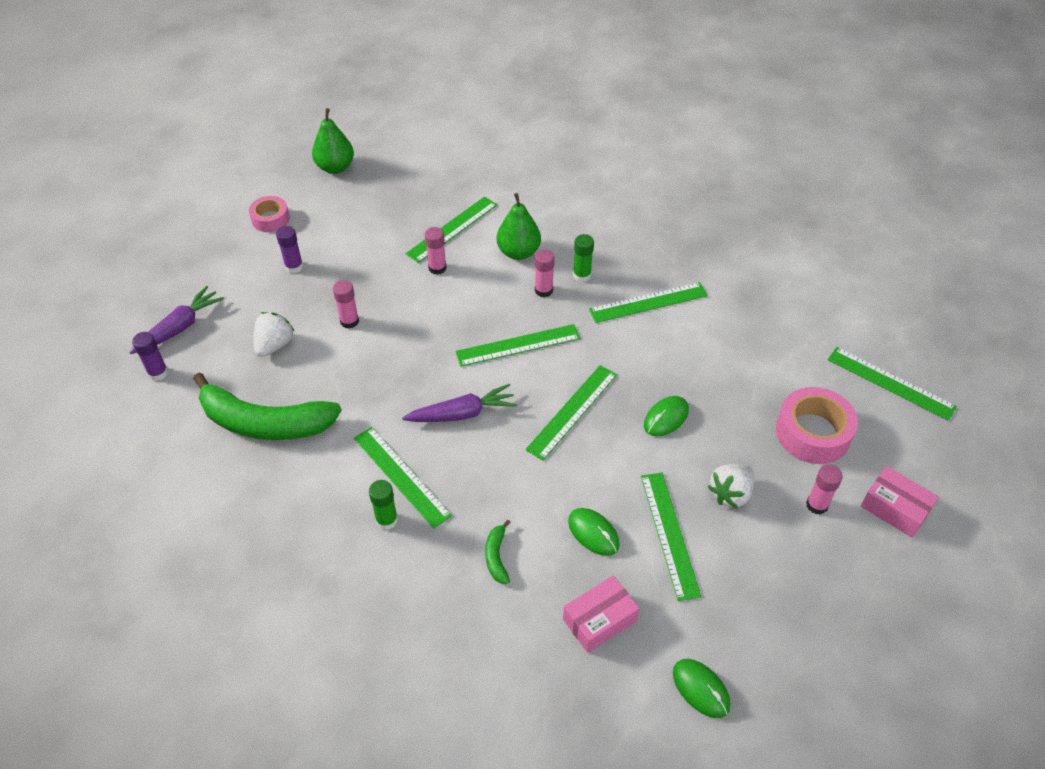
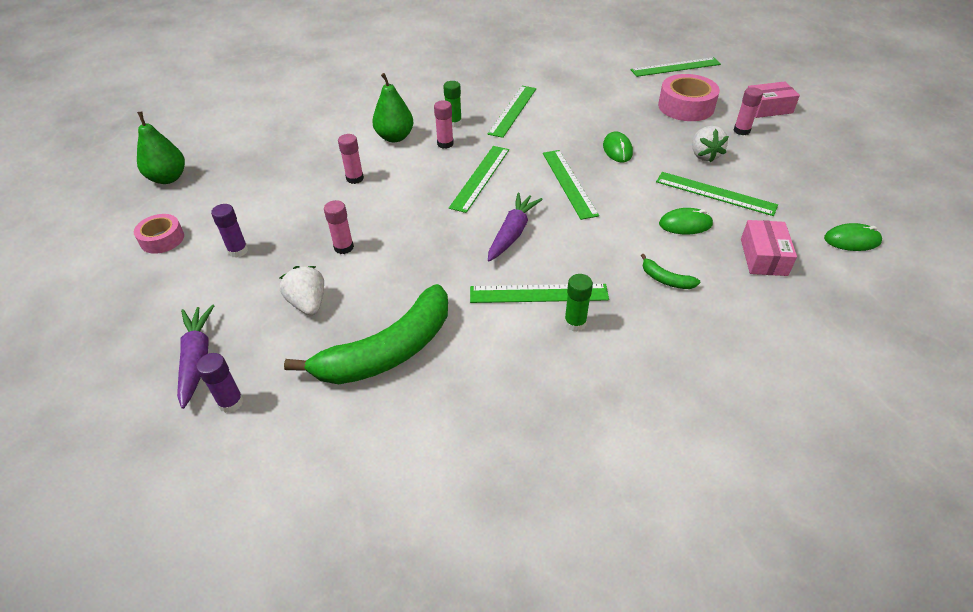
camera: 50 degrees left, 5 degrees down
(452, 229) = (328, 154): green ruler -> none

